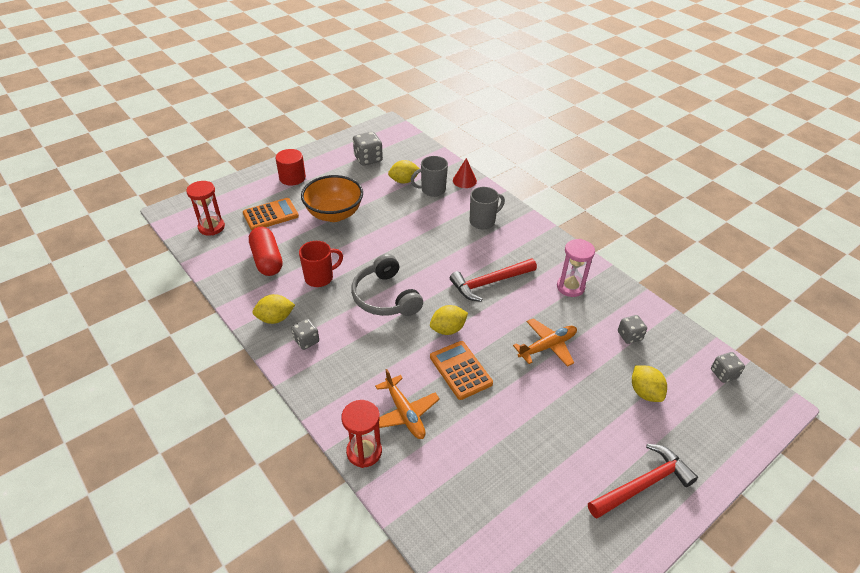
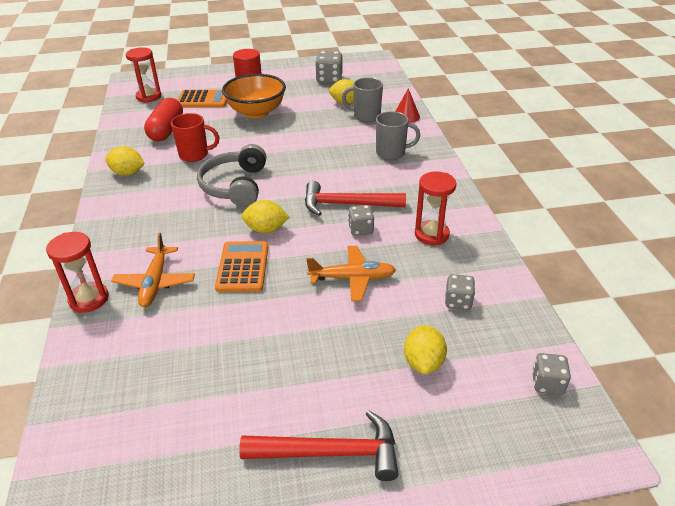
camera: 30 degrees right, 5 degrees down
(306, 341) = (134, 197): grey dice -> grey dice (360, 229)
(570, 287) = (431, 234): pink hourglass -> red hourglass

